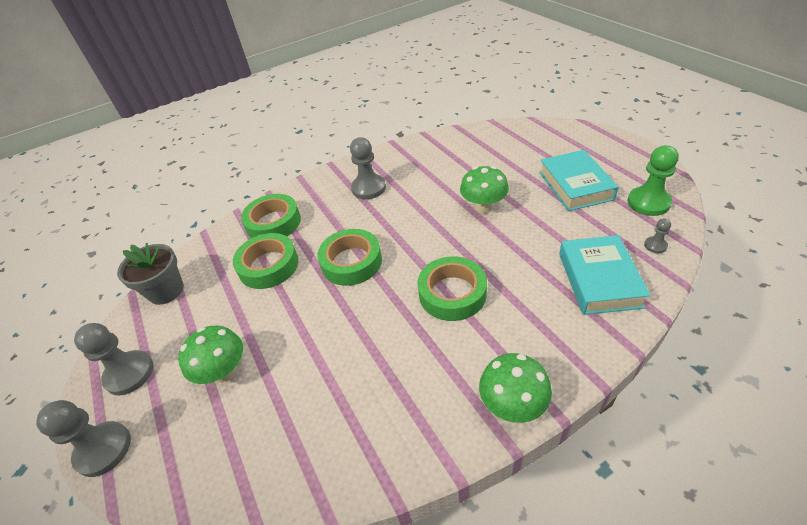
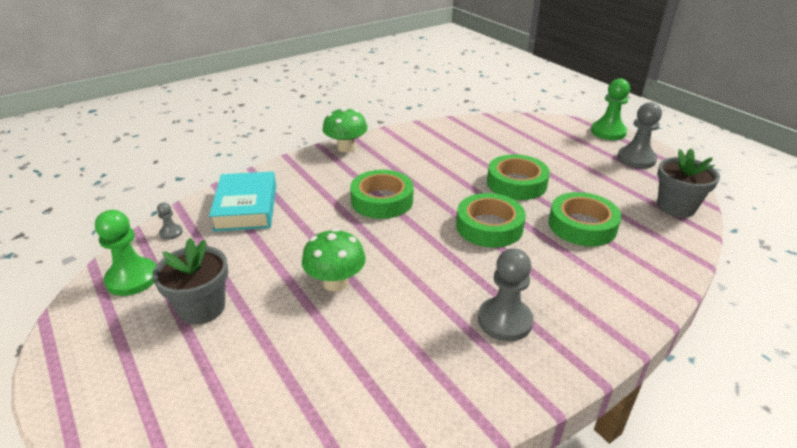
camera: 170 degrees right, 10 degrees down
(103, 449) = (608, 132): grey pawn -> green pawn
(224, 371) = (559, 160): green mushroom -> none
(273, 223) = (617, 272): green tape -> green tape (516, 183)
(575, 185) = (202, 308): turquoise book -> grey flower pot

